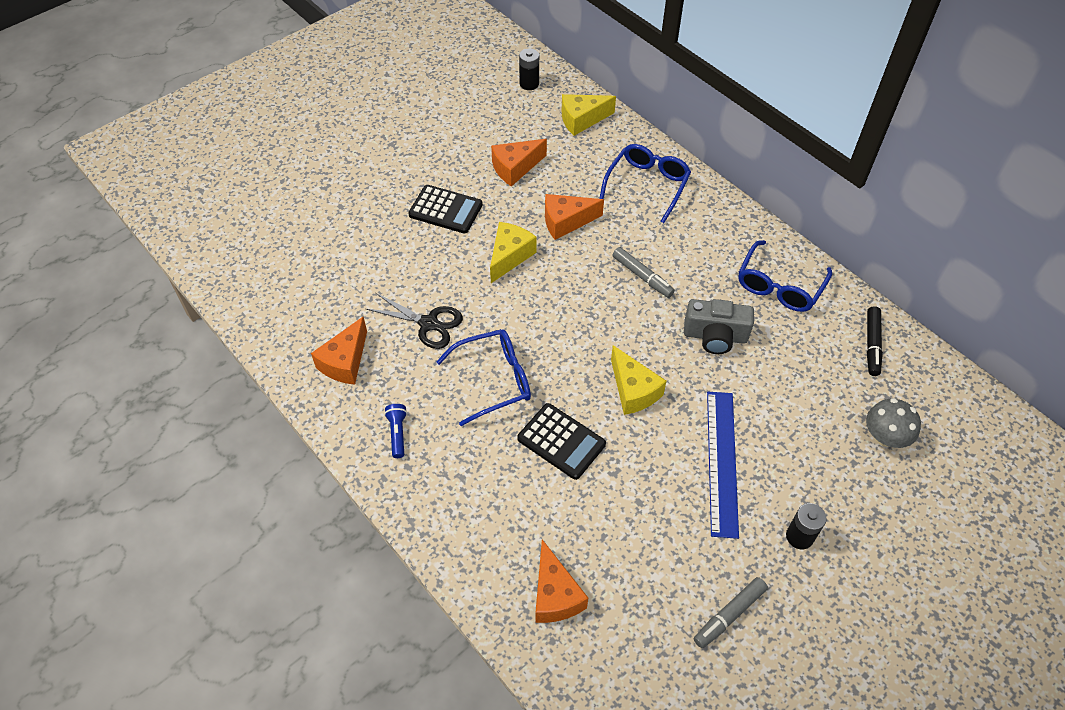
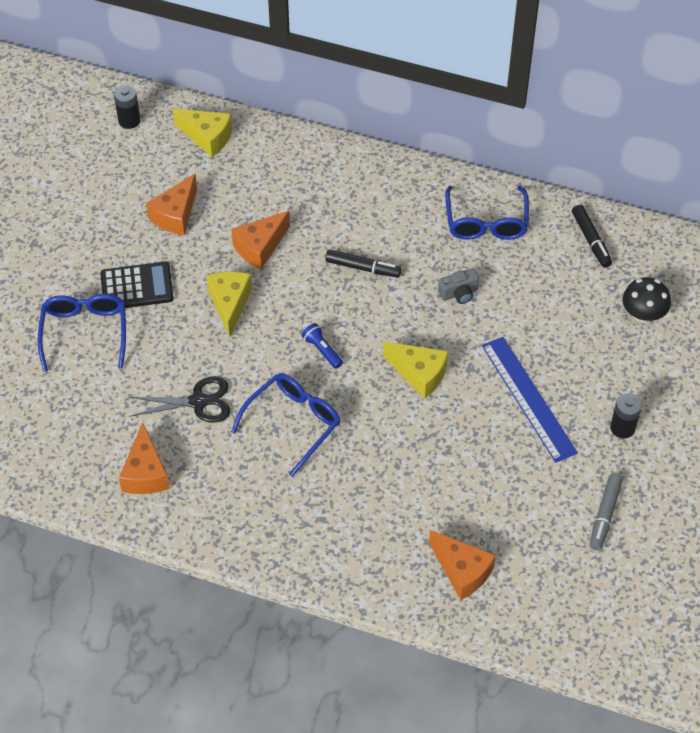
camera: 30 degrees left, 0 degrees up
(397, 433) = (240, 511): blue flashlight -> blue flashlight (322, 350)
(561, 441) = (386, 447): black calculator -> none
(582, 120) = (207, 137): yellow cheese -> yellow cheese turned 105 degrees counterclockwise
(642, 276) = (363, 268): grey marker -> black marker
(647, 185) = (312, 178): blue glasses -> blue glasses (85, 332)
(715, 336) = (459, 293): grey camera -> grey camera, size x0.62
(884, 437) = (643, 314): grey mushroom -> black mushroom

